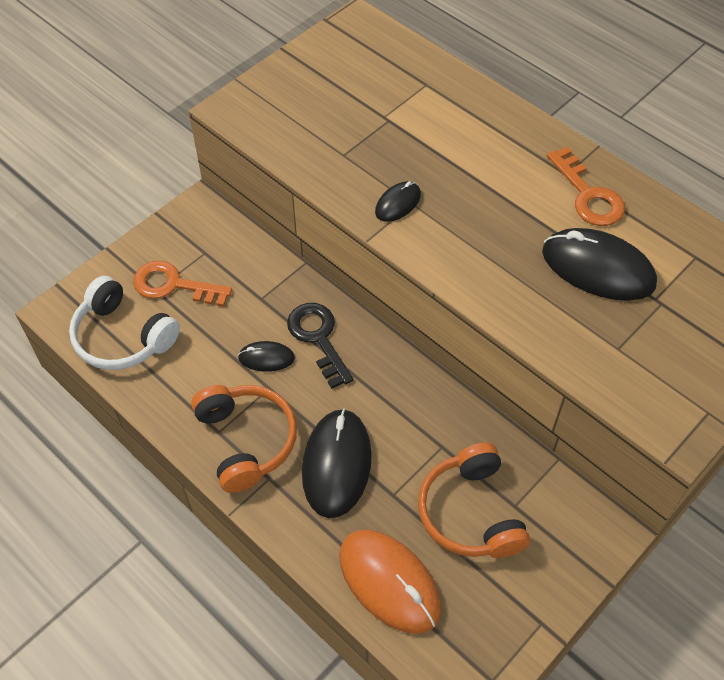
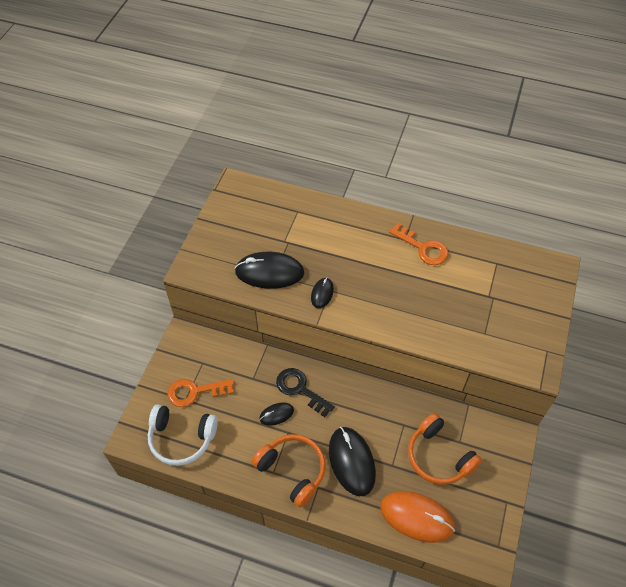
camera: 25 degrees left, 0 degrees up
(598, 268) = (450, 290): black mouse -> black mouse (269, 272)

